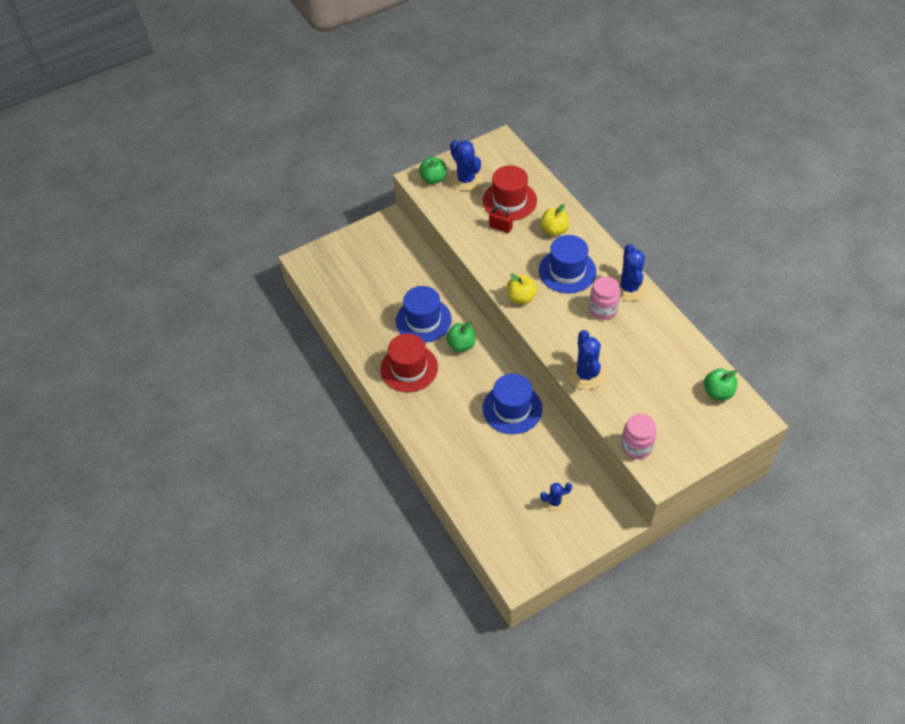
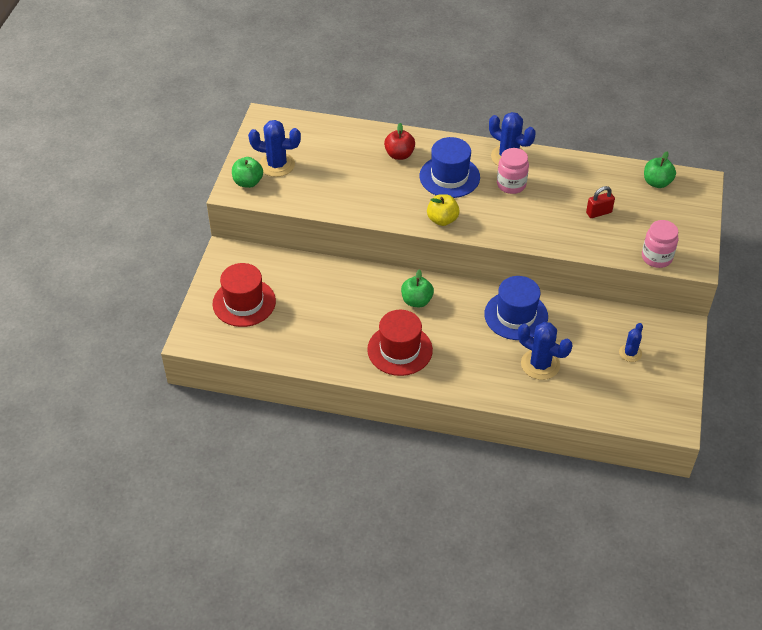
camera: 50 degrees left, 5 degrees down
(423, 320) = (361, 306): blue hat -> none
(500, 227) = (355, 181): red padlock -> red padlock (598, 212)
(509, 201) = (335, 157): red hat -> red hat (244, 302)
(554, 230) = (399, 155): yellow apple -> red apple
(586, 374) = (560, 237): blue cactus -> blue cactus (540, 364)

